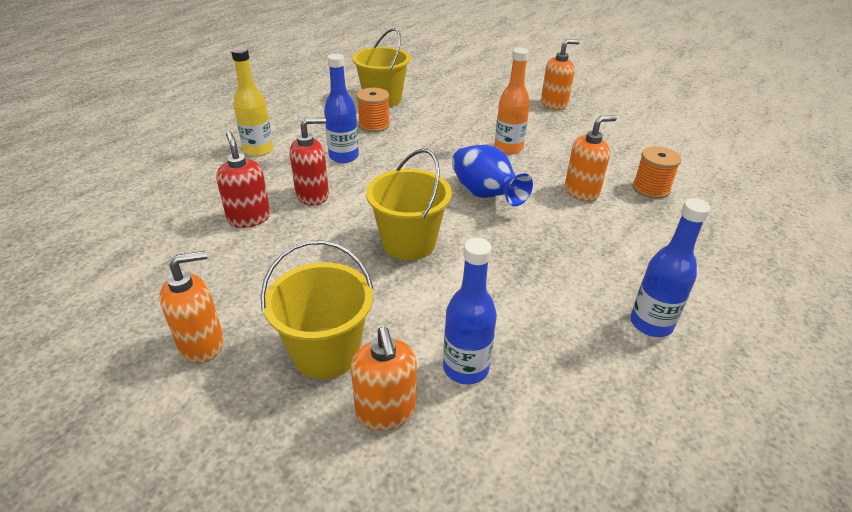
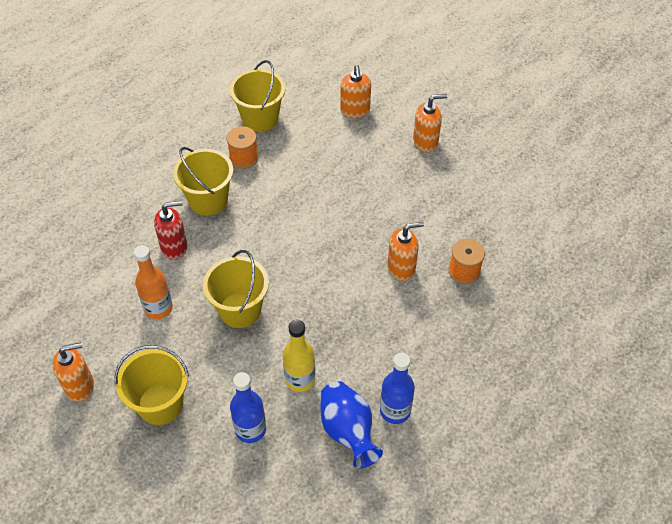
camera: 10 degrees right, 15 degrees up
(249, 218) = (121, 268): red soap dispenser -> none
(258, 150) = (136, 183): yellow bottle -> yellow bottle (300, 379)
(344, 157) = (208, 200): blue bottle -> yellow bucket
(386, 411) = (190, 454): orange soap dispenser -> orange soap dispenser (355, 110)
(485, 195) = (317, 262): blue vase -> blue vase (348, 431)
(508, 148) = (358, 203): orange bottle -> orange bottle (158, 308)

